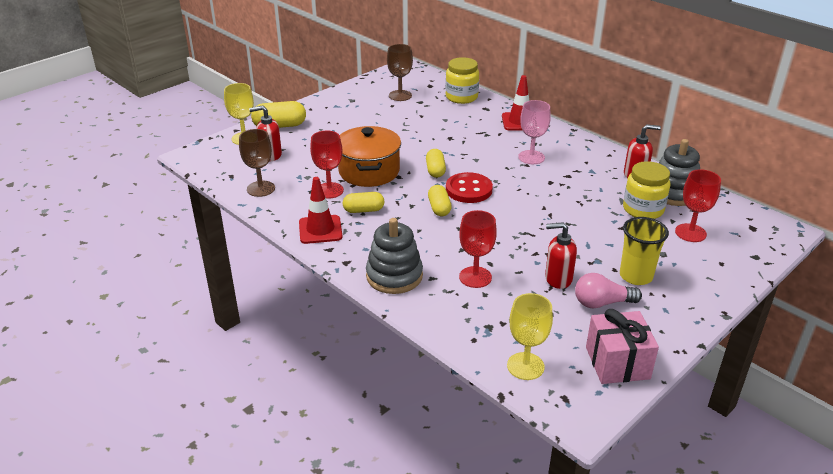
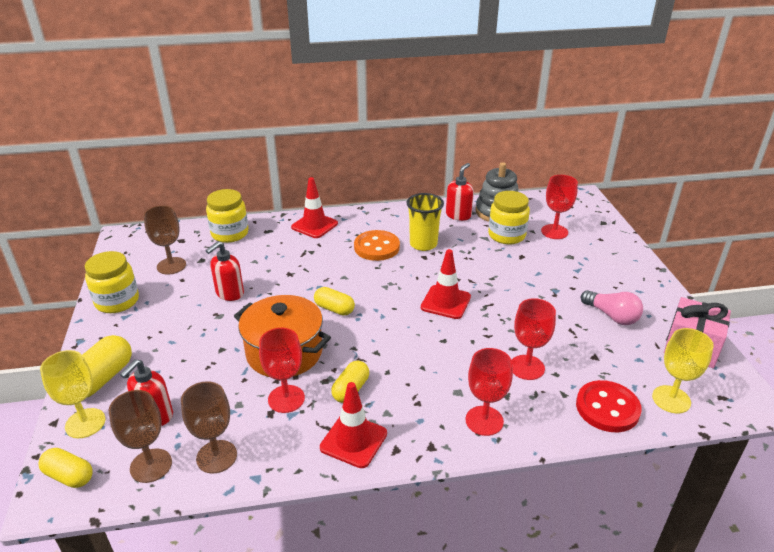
camera: 55 degrees left, 0 degrees up
(235, 172) = (151, 465): none -> brown goblet
(345, 97) = (117, 301): none -> yellow jar
(394, 276) = (484, 421): grey stacking toy -> red goblet
(439, 208) = (399, 337): yellow capsule -> yellow capsule (69, 476)
(469, 190) = (388, 305): red button -> red button (607, 408)
(505, 213) = (445, 302): none -> red traffic cone
(531, 157) = (376, 247): pink goblet -> orange button
(558, 279) = (564, 322): red soap dispenser -> red soap dispenser (229, 293)
(602, 303) = (612, 316): pink light bulb -> pink light bulb turned 75 degrees counterclockwise
(636, 276) = (589, 282): yellow cup -> yellow cup (423, 244)

